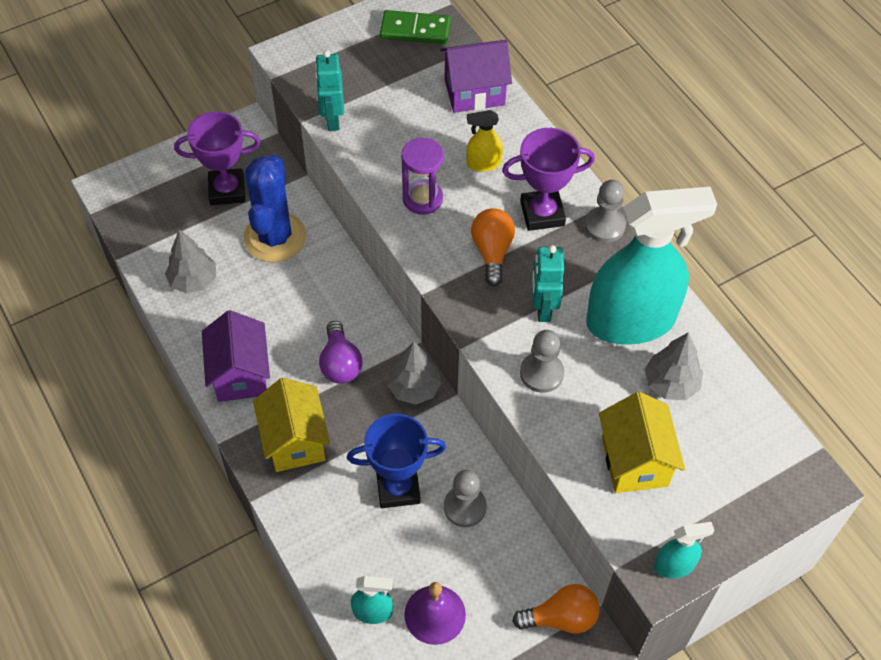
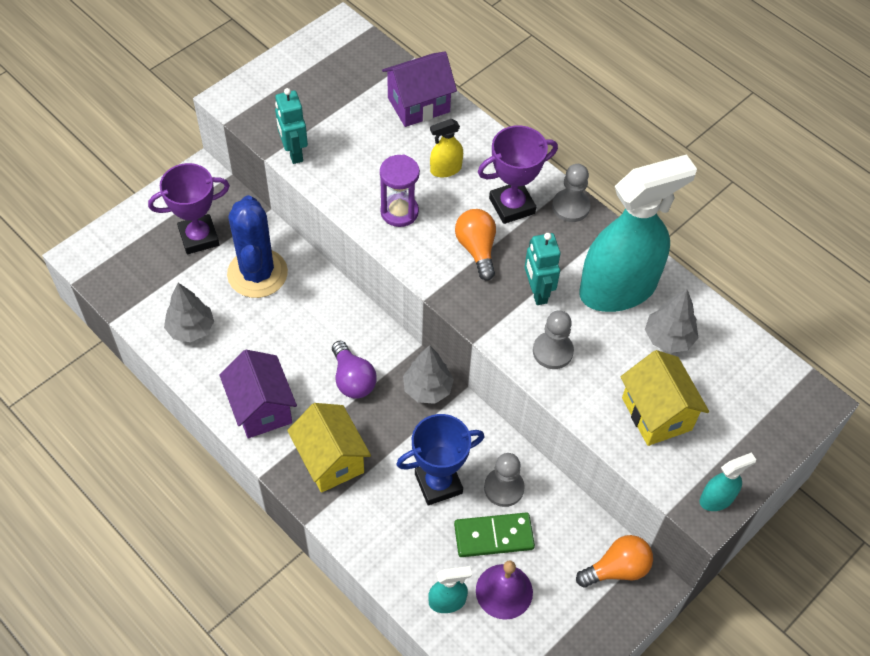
camera: 15 degrees left, 0 degrees up
(415, 30) = (347, 55): green domino -> green domino (493, 536)

